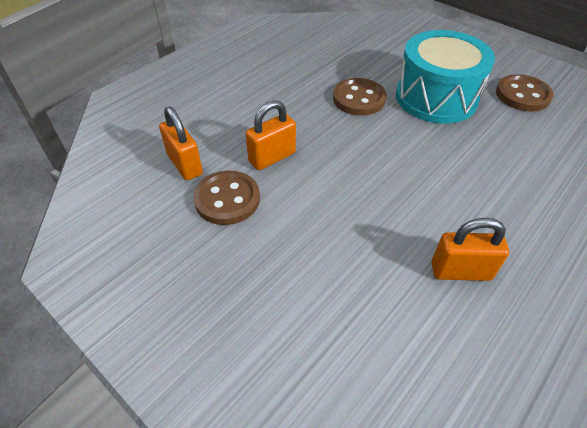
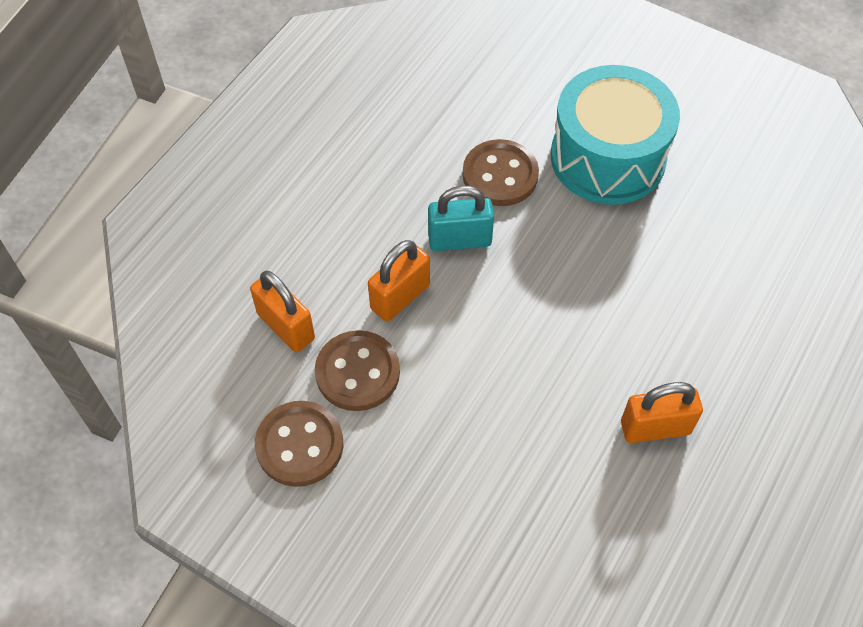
camera: 10 degrees left, 10 degrees up
(323, 130) = (459, 240): none -> turquoise padlock
(522, 95) = (726, 136): brown button -> brown button (299, 445)

